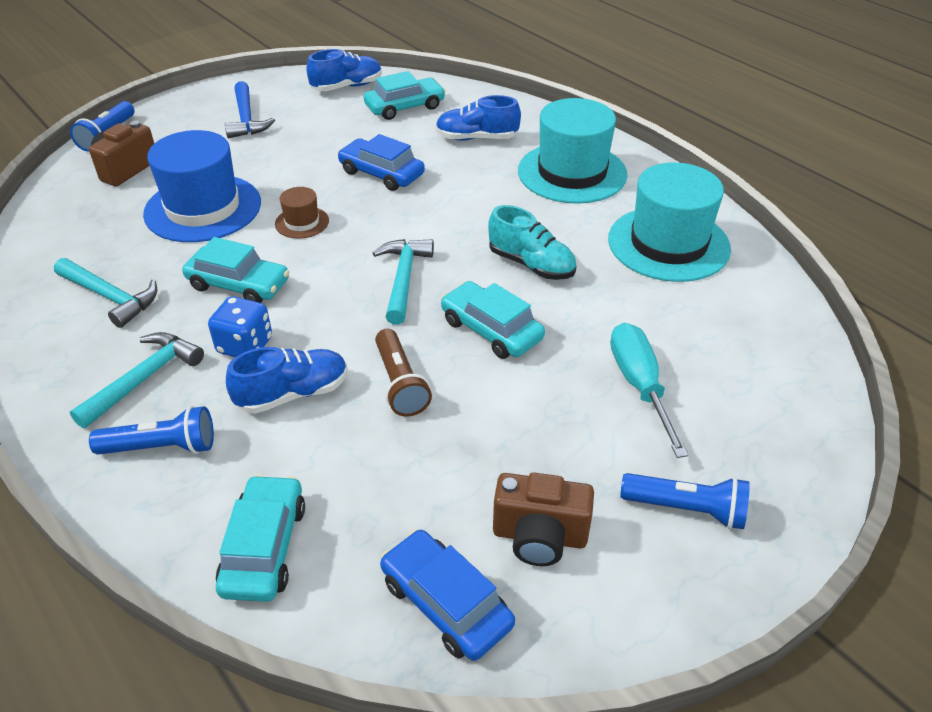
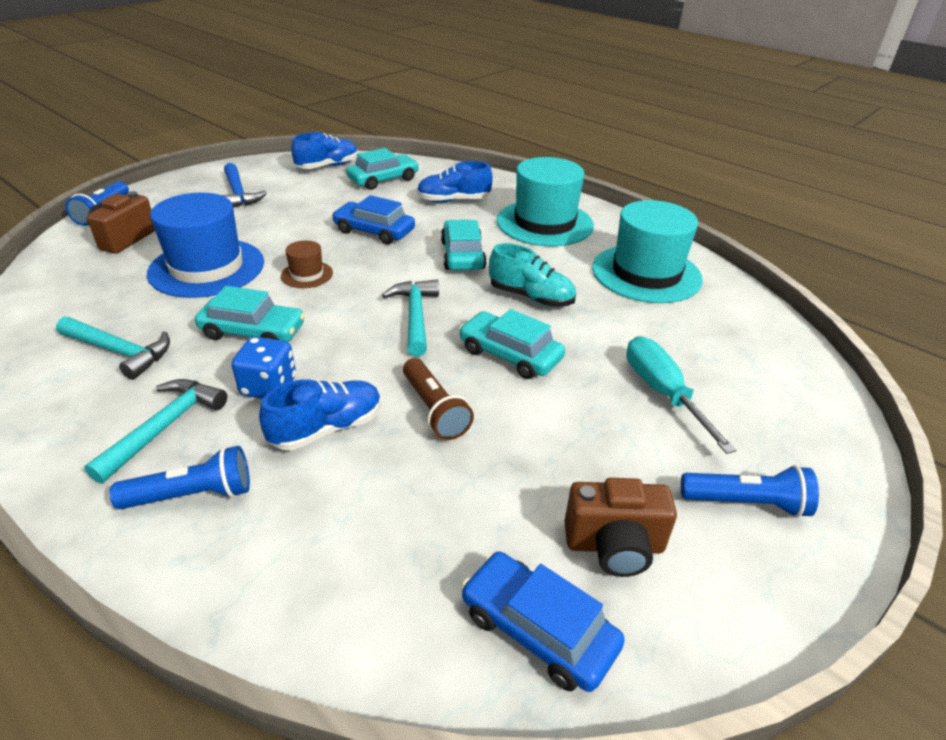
camera: 10 degrees left, 5 degrees down
(264, 547) = (325, 591): turquoise car -> turquoise car (462, 255)

